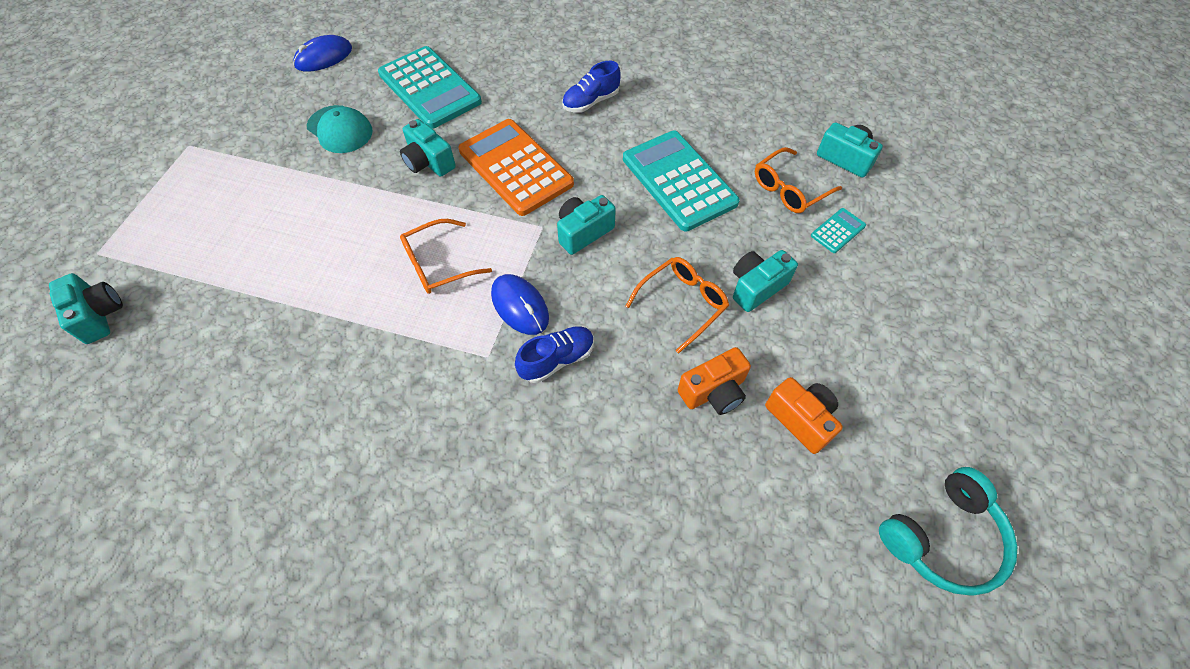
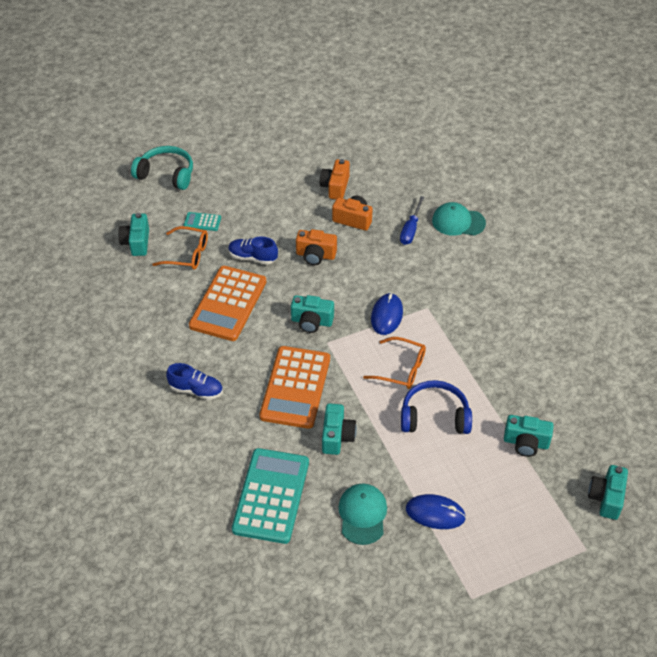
camera: 130 degrees left, 10 degrees down
(324, 57) = (306, 603): blue mouse -> blue mouse (435, 513)
(355, 248) = (434, 416): none -> blue headphones
(557, 359) = (399, 281): blue shoe -> blue shoe (252, 257)
(592, 531) = (458, 222): none -> turquoise cap
(633, 449) = (410, 229): none -> blue screwdriver
(679, 181) = (228, 304): turquoise calculator -> orange calculator
(682, 303) = (315, 255): orange glasses -> orange camera
(756, 287) = (275, 234): turquoise camera -> turquoise camera (526, 443)
(943, 537) = (344, 130): turquoise headphones -> turquoise headphones (166, 174)

